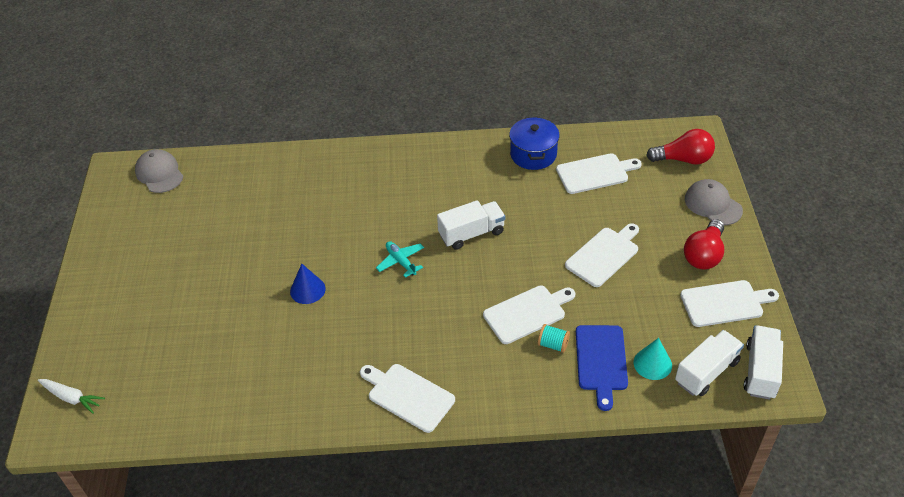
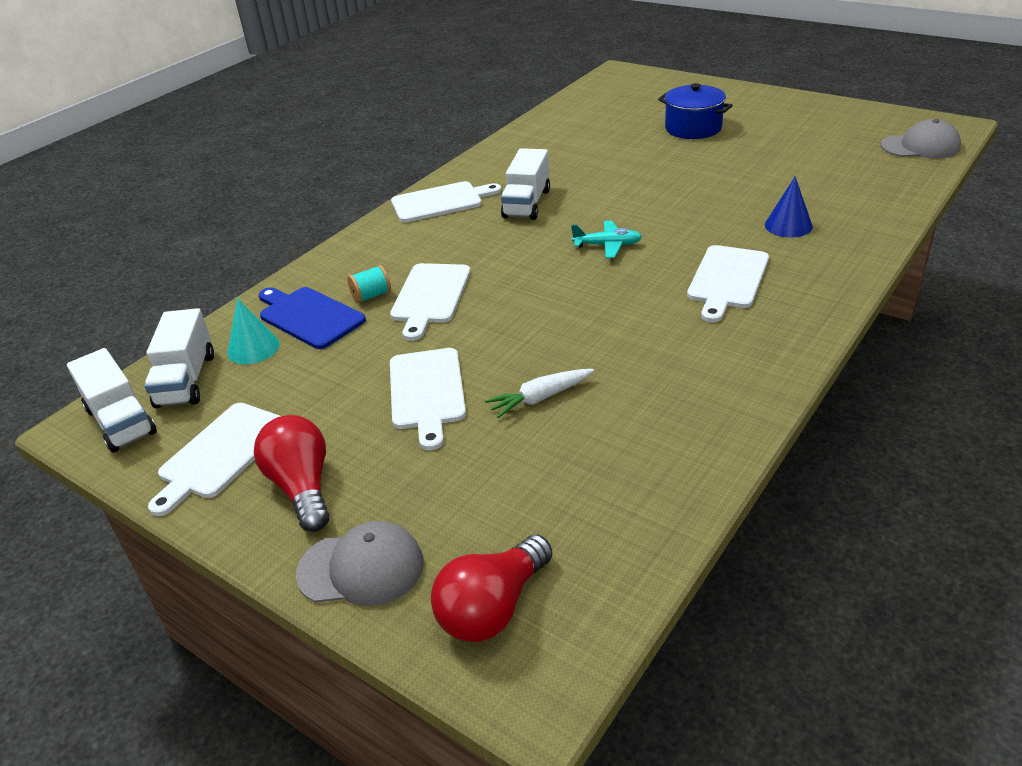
camera: 130 degrees right, 10 degrees down
(72, 398) = (641, 81): white carrot -> white carrot (540, 398)
(307, 290) = (634, 186): blue cone -> blue cone (788, 225)
(471, 234) = (593, 305): white truck -> white truck (527, 204)
(533, 154) = (693, 425): blue pot -> blue pot (693, 128)
(595, 173) = (580, 469): white cutting board -> white cutting board (727, 280)

